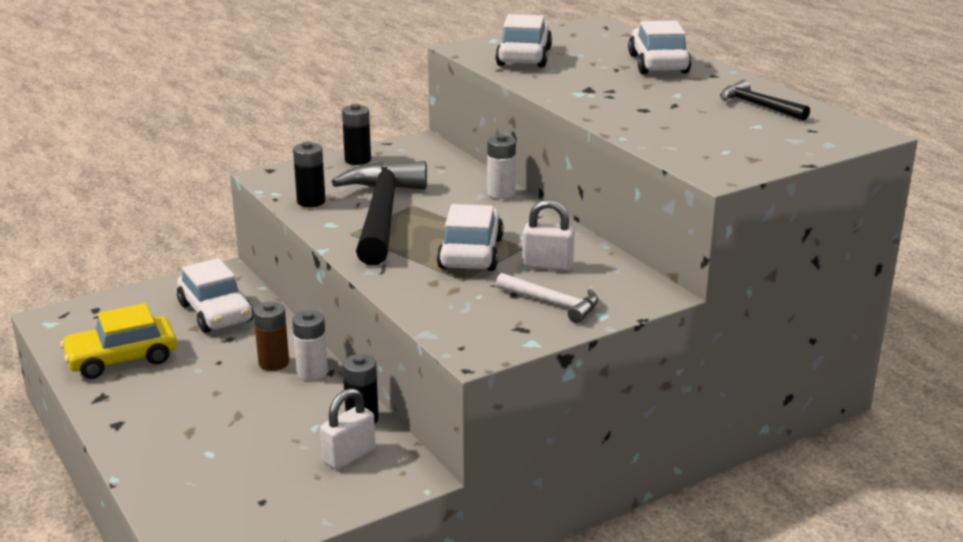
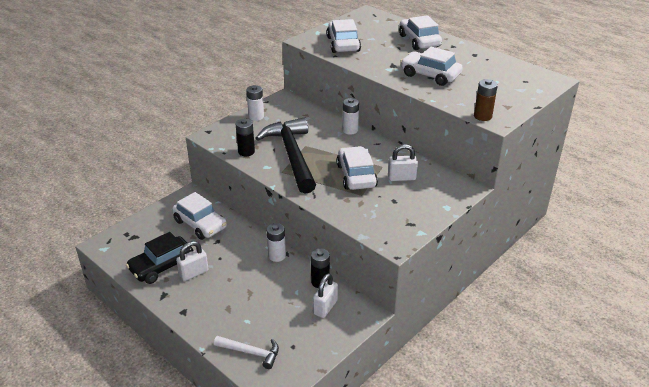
camera: 15 degrees left, 10 degrees up
(122, 359) = (162, 266): yellow car -> black car
(165, 375) = (194, 273): none -> white padlock
(274, 363) = (252, 253): brown battery -> brown battery (482, 116)
(358, 160) = (256, 117): black battery -> white battery
(553, 303) = (418, 204): white hammer -> white hammer (251, 352)
(643, 107) = (430, 75): none -> white car
(758, 106) = (488, 66): black hammer -> none

